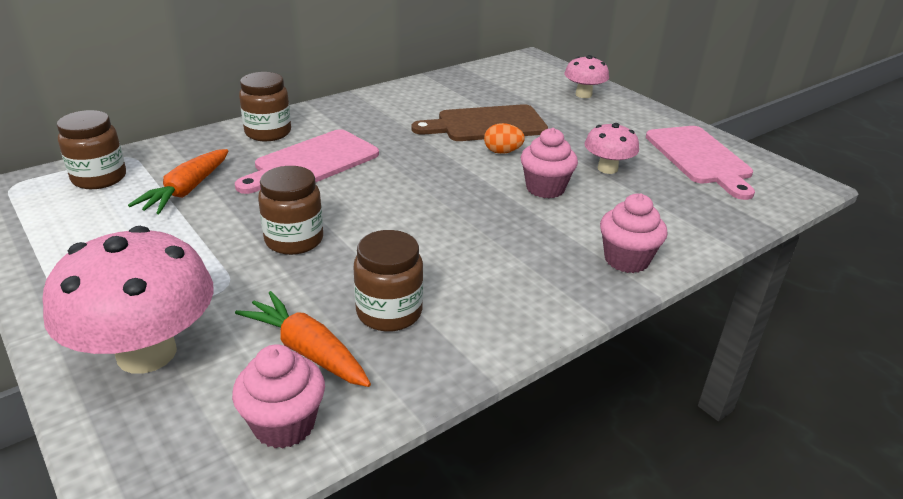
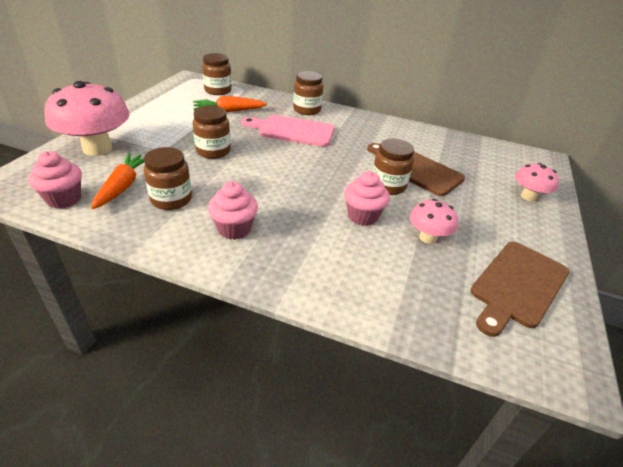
camera: 55 degrees right, 5 degrees up
(502, 152) = (388, 186): orange egg -> brown jar
(626, 260) = (308, 278): pink cupcake -> pink cupcake (234, 229)
(699, 158) = (517, 285): pink cutting board -> brown cutting board

